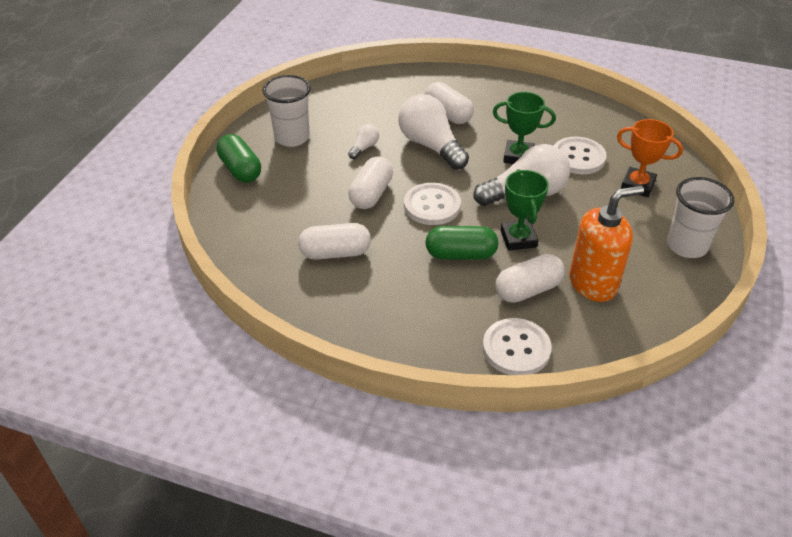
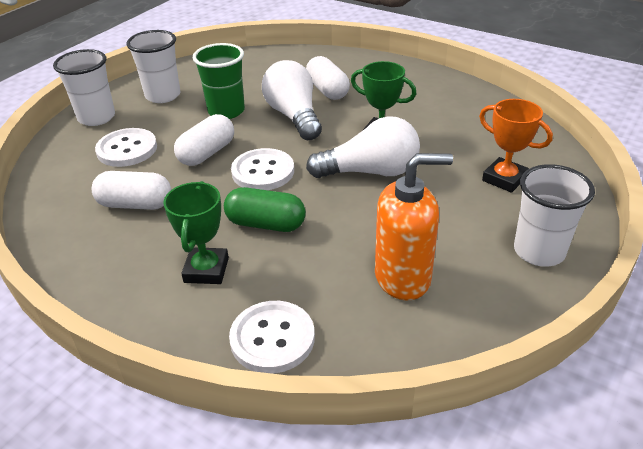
camera: 15 degrees right, 5 degrees down
(240, 170) = (96, 117): green capsule -> white cup
(364, 148) = (226, 111): white light bulb -> green cup
(518, 239) = (339, 216): green trophy -> green trophy (206, 270)
(528, 290) = (321, 273): white capsule -> none
(578, 157) = (447, 143): white button -> white button (127, 149)

